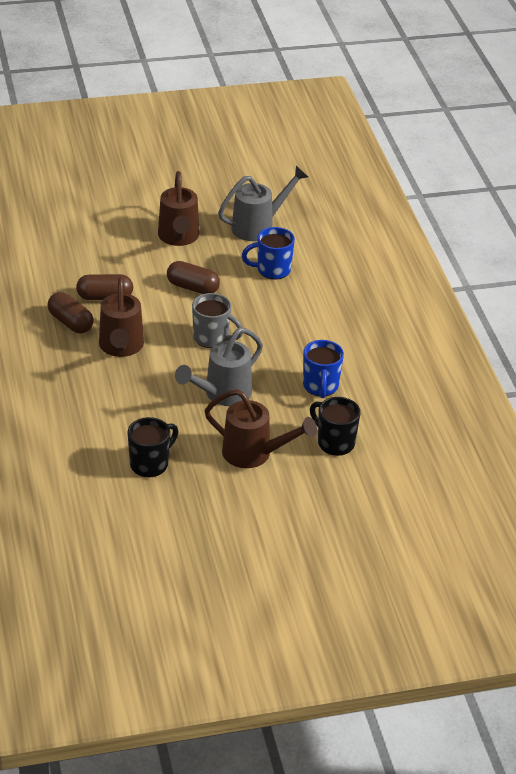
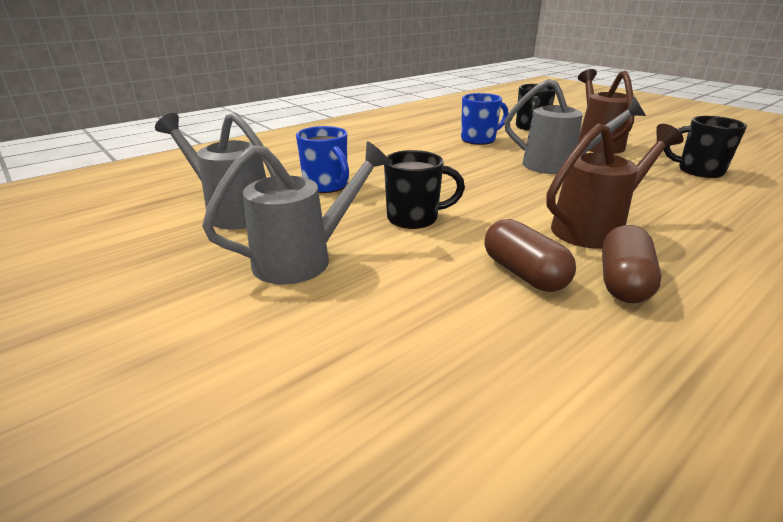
camera: 115 degrees left, 10 degrees down
(178, 238) = (304, 259): brown watering can -> grey watering can
(192, 287) = (414, 218): brown capsule -> black mug
(212, 338) = (489, 187): grey mug -> none

